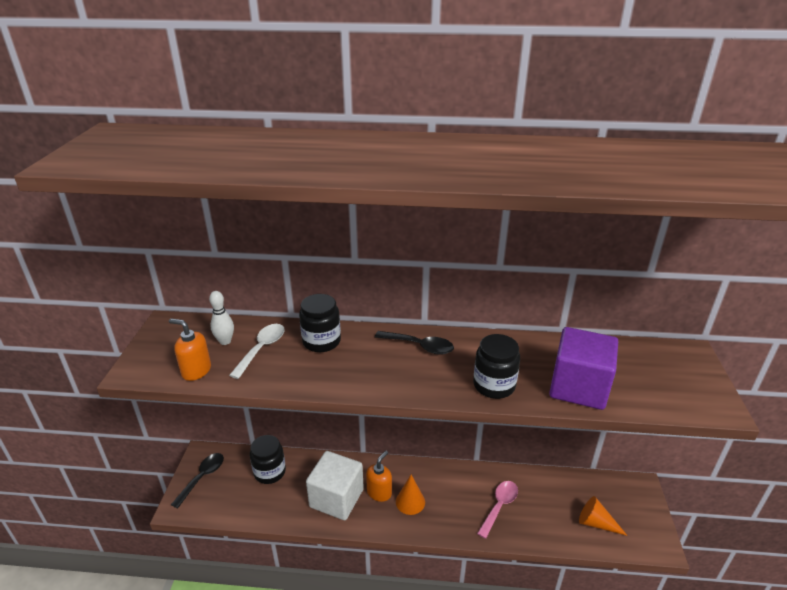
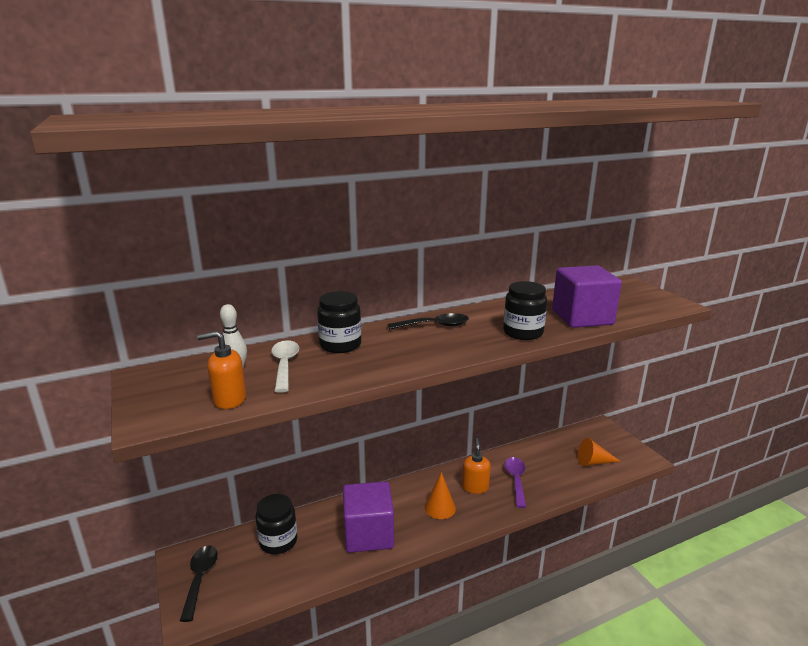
camera: 30 degrees left, 10 degrees down
(336, 498) = (368, 534): white cube -> purple cube
(379, 492) = (406, 512): orange soap dispenser -> orange soap dispenser (475, 487)
(499, 506) = (516, 480): pink spoon -> purple spoon

